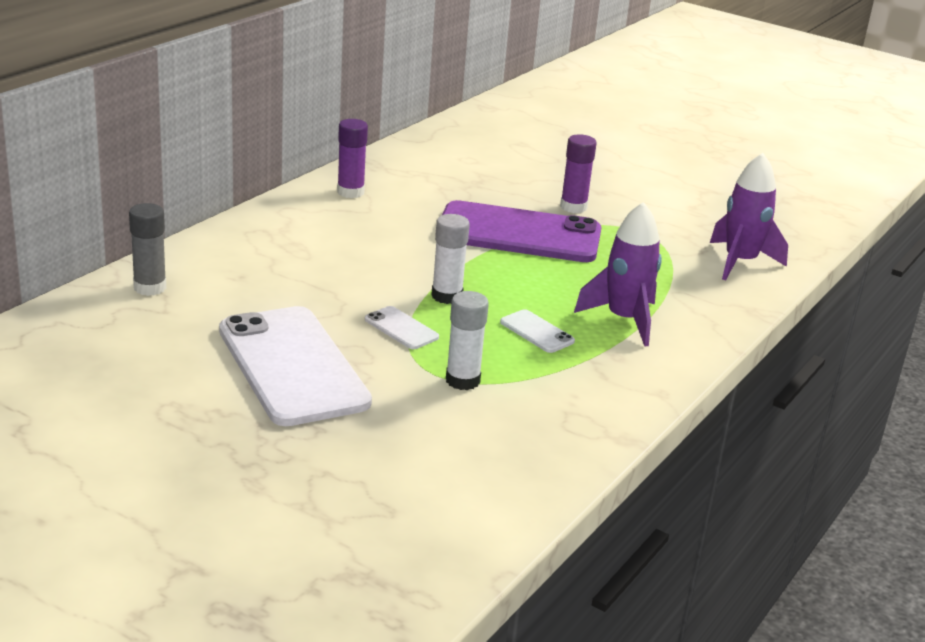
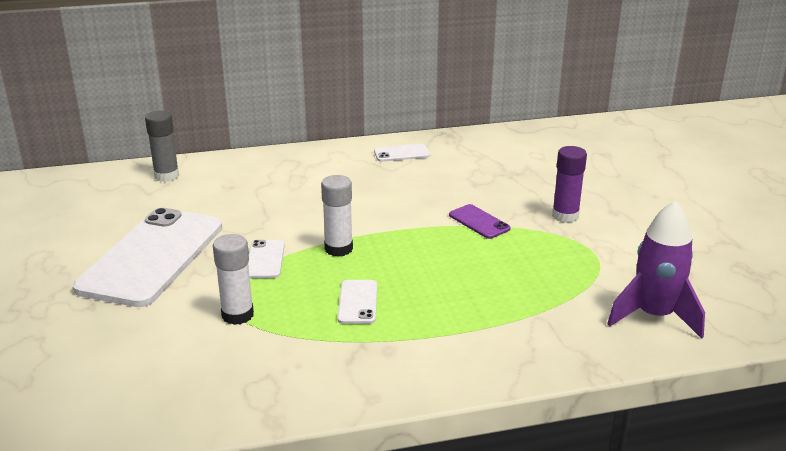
camera: 45 degrees right, 0 degrees up
(350, 192) = (401, 153): purple glue stick -> white phone
(519, 234) = (479, 222): purple phone -> purple phone, size x0.41
(624, 320) = (448, 322): purple rocket -> none

